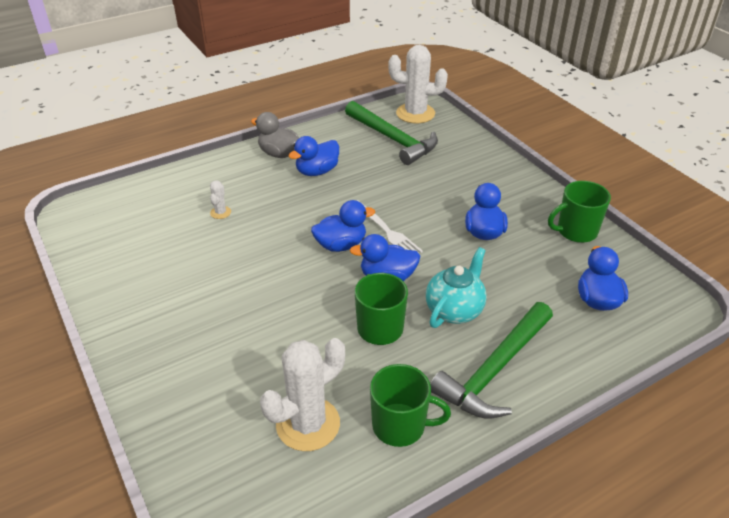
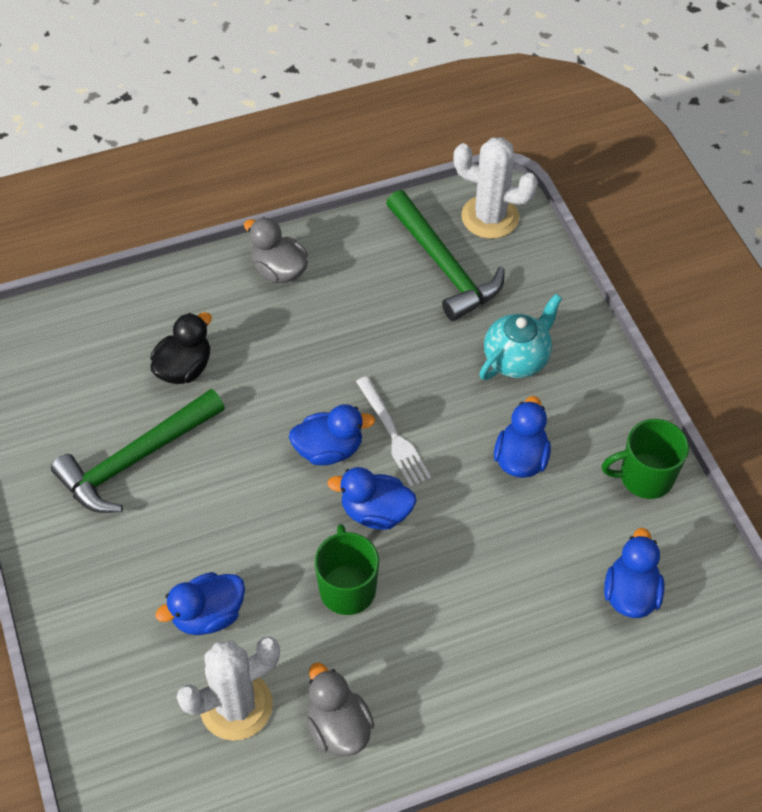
camera: 10 degrees right, 15 degrees up
(220, 212) = (184, 368): white cactus -> black duck
(317, 171) = (324, 312): blue duck -> blue duck (208, 615)
(400, 426) = (338, 727): green mug -> grey duck
(454, 310) = (446, 577): turquoise teapot -> turquoise teapot (516, 359)
(494, 370) = (467, 672): green hammer -> green hammer (135, 459)

